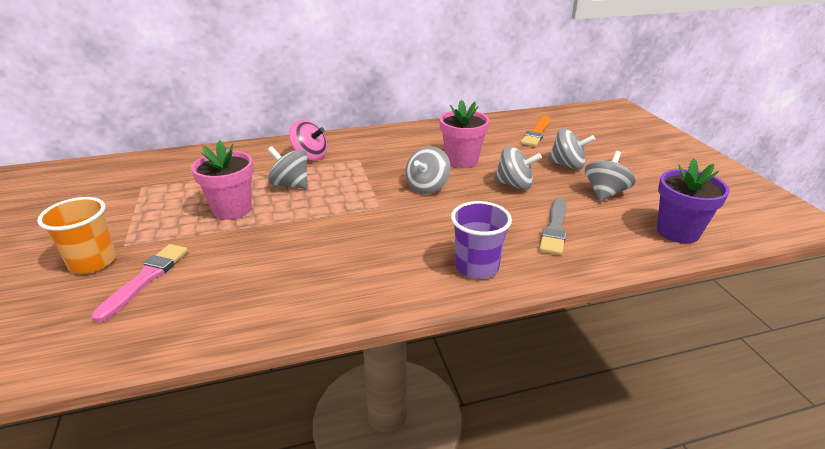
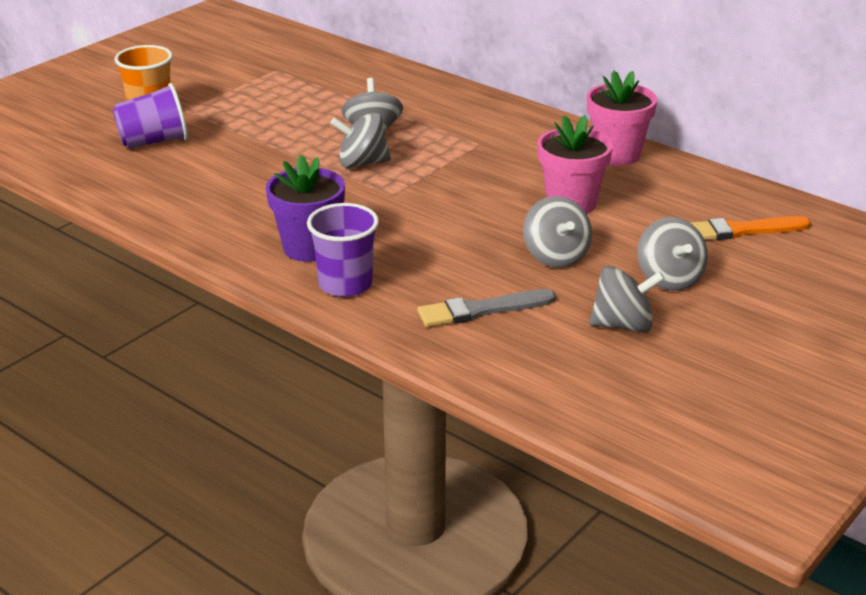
camera: 55 degrees right, 0 degrees up
(146, 278) = (154, 142): pink brush -> purple cup
(232, 209) = (292, 126): pink flower pot -> pink flower pot (616, 155)
(310, 156) = (446, 115): pink spinning top -> none
(427, 187) = (472, 205): grey spinning top -> grey spinning top (362, 163)
(677, 231) = (586, 398): purple flower pot -> purple flower pot (309, 248)

